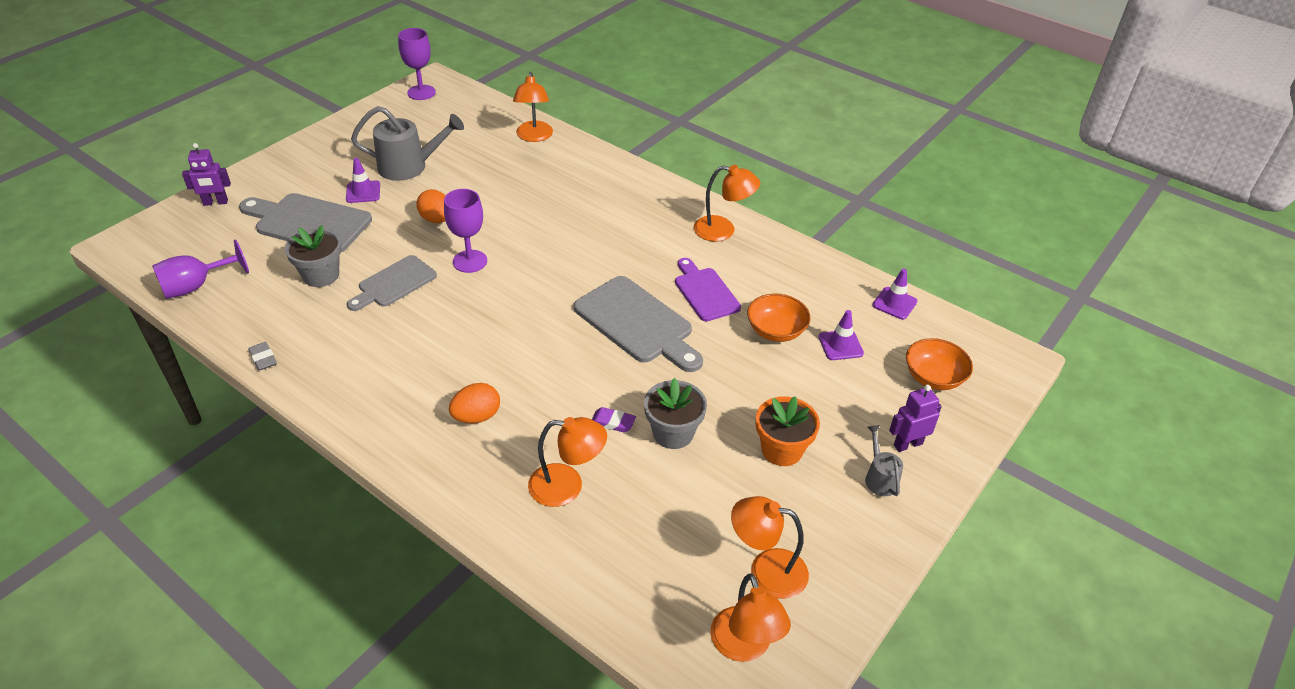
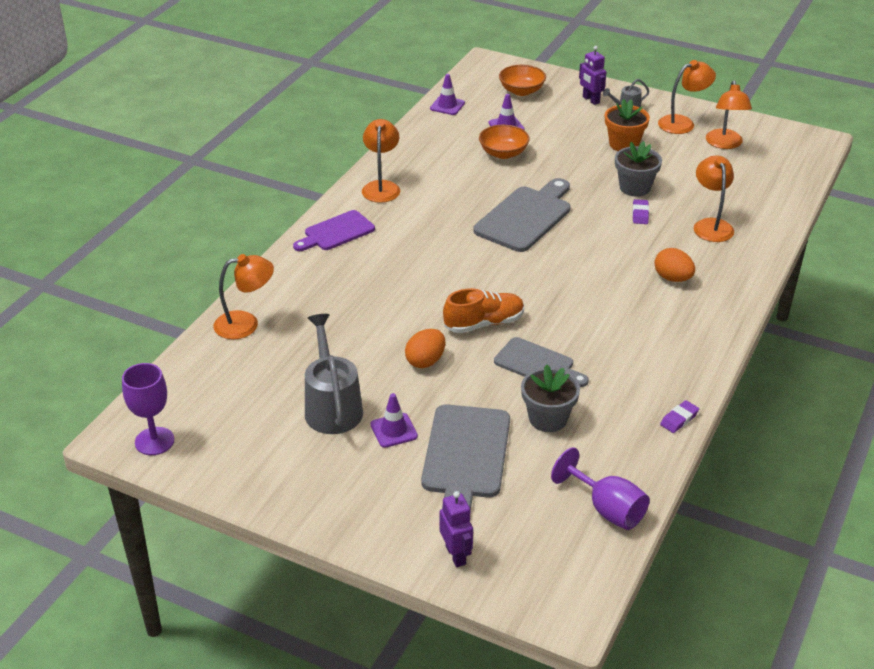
camera: 100 degrees left, 5 degrees down
(263, 358) = (679, 419): grey eraser -> purple eraser
(470, 261) = (484, 323): purple goblet -> orange shoe
(705, 292) = (471, 188): purple cutting board -> purple cutting board (336, 232)
(744, 646) = (781, 148): orange lamp -> orange lamp (683, 123)

